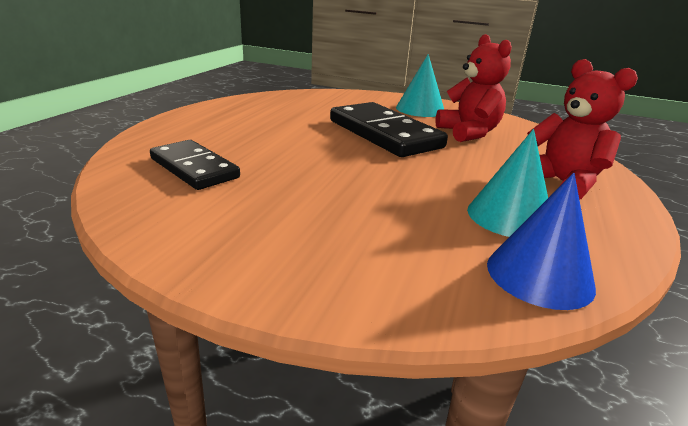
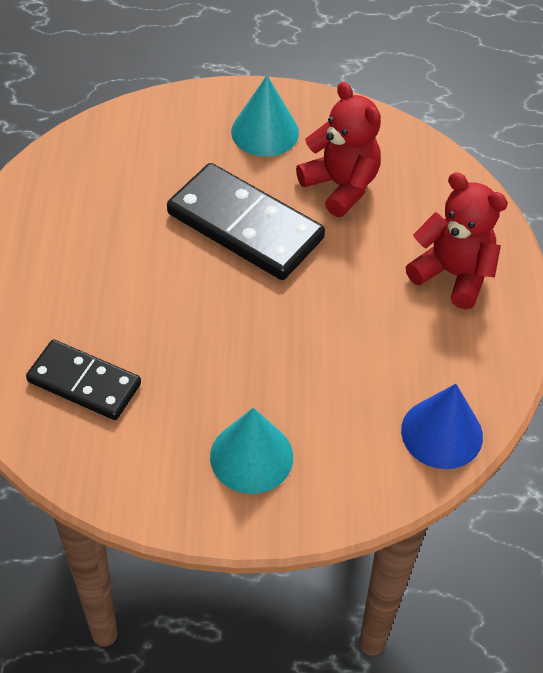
camera: 20 degrees left, 25 degrees up
(509, 216) = (410, 356): turquoise cone -> turquoise cone (251, 456)

